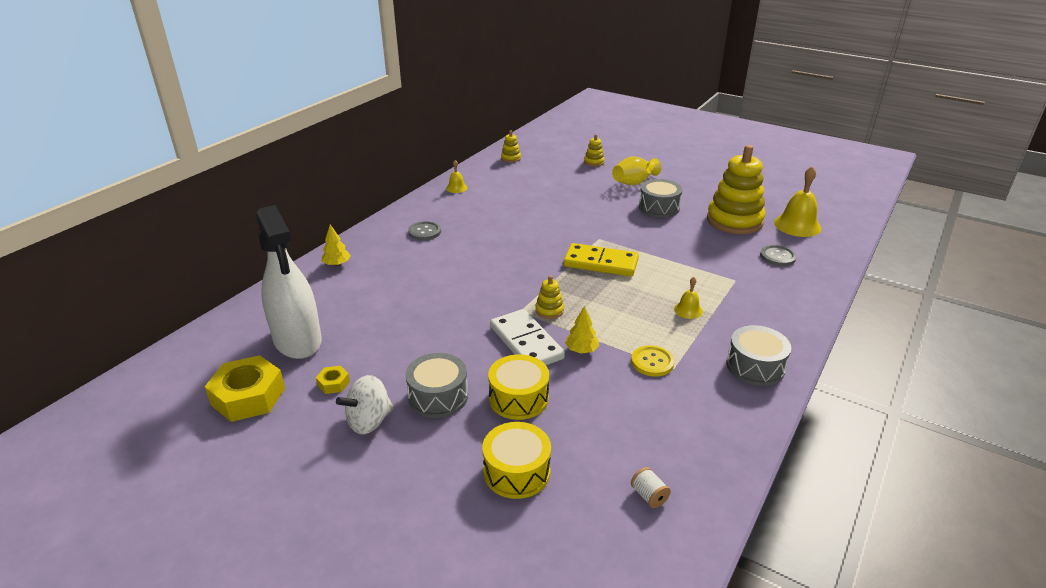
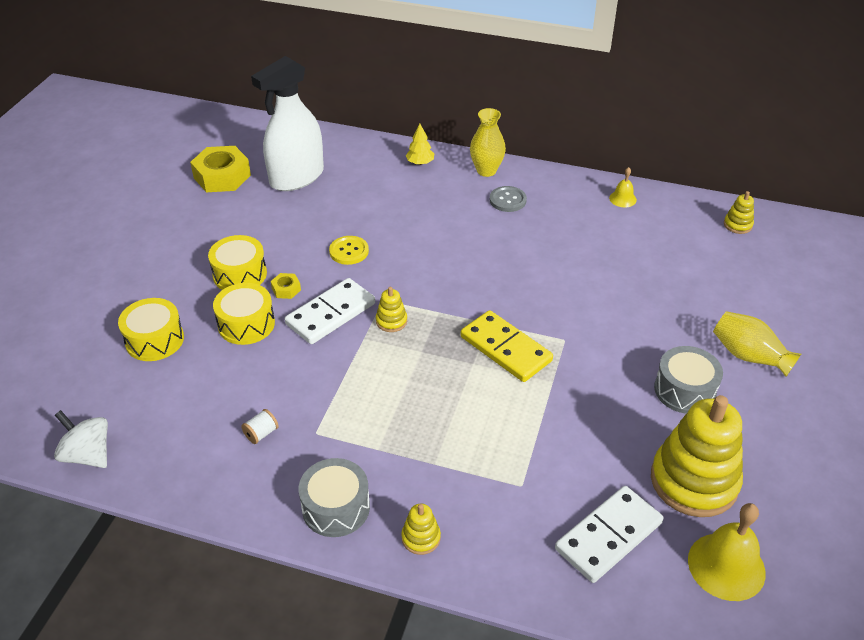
camera: 75 degrees right, 10 degrees up
(333, 383) = (245, 213): yellow nut -> yellow nut (286, 289)
(369, 421) = (203, 244): white spinning top -> white spinning top (88, 455)
(377, 234) = (486, 171): none -> yellow vase
(438, 396) = (240, 274): grey drum -> yellow drum
(581, 350) = (329, 356): yellow tree -> none
(594, 162) = (786, 305): yellow stacking toy -> yellow stacking toy (421, 538)
(601, 263) = (506, 349): yellow domino -> yellow domino turned 45 degrees counterclockwise
(649, 496) = (132, 428): white spool -> white spool (261, 433)
(652, 362) = (322, 414): yellow button -> yellow button (349, 251)
(688, 310) = (432, 439): yellow bell -> none
(777, 257) = (608, 536): grey button -> white domino

